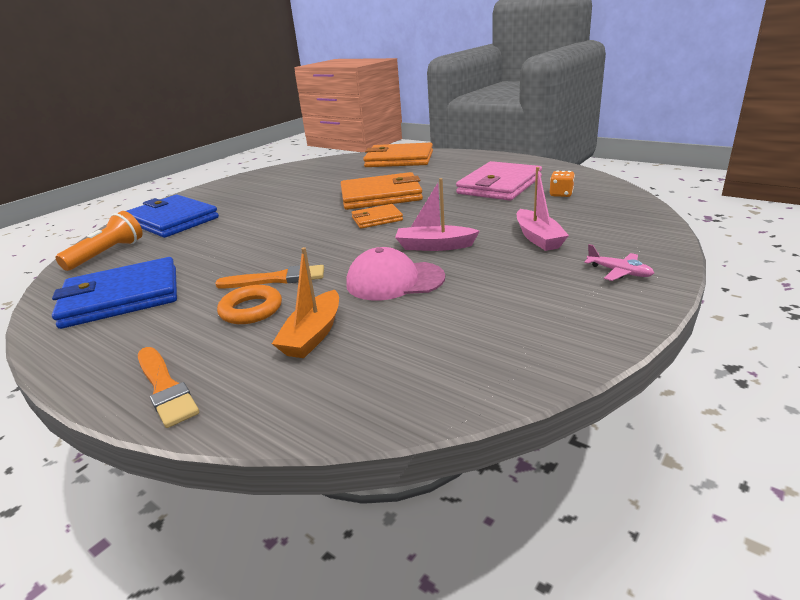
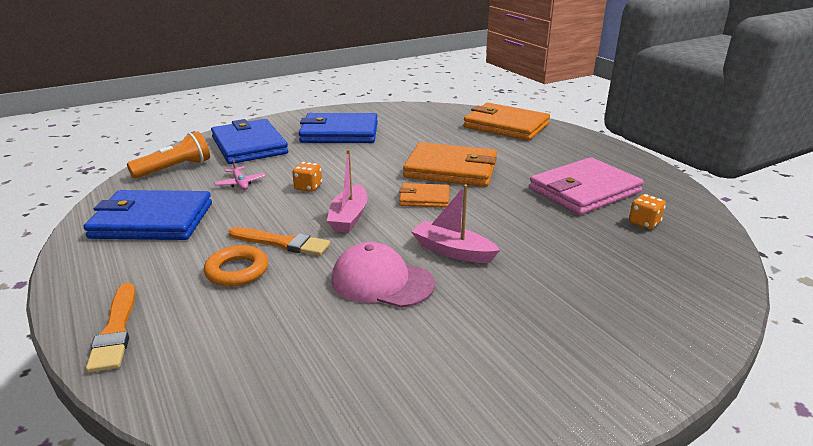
camera: 20 degrees right, 0 degrees up
(255, 193) = (339, 133): none -> blue wallet
(263, 236) = (308, 187): none -> orange dice
(313, 335) = (265, 319): orange boat -> none
(538, 238) = (568, 275): pink boat -> pink boat (349, 217)
(619, 272) = (620, 353): pink plane -> pink plane (240, 183)

